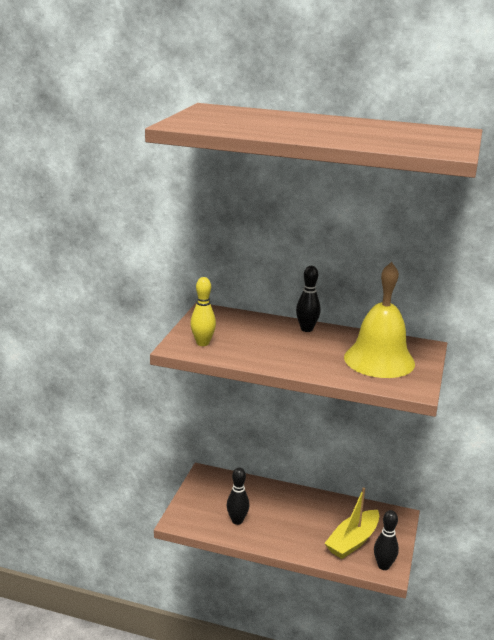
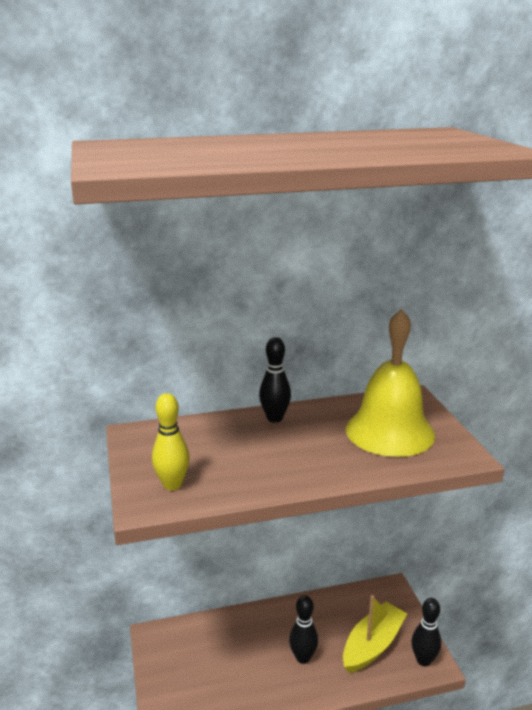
camera: 30 degrees left, 0 degrees up
(237, 521) = (235, 684): black bowling pin -> black bowling pin (303, 658)
(352, 541) = (373, 645): yellow boat -> yellow boat turned 150 degrees counterclockwise

